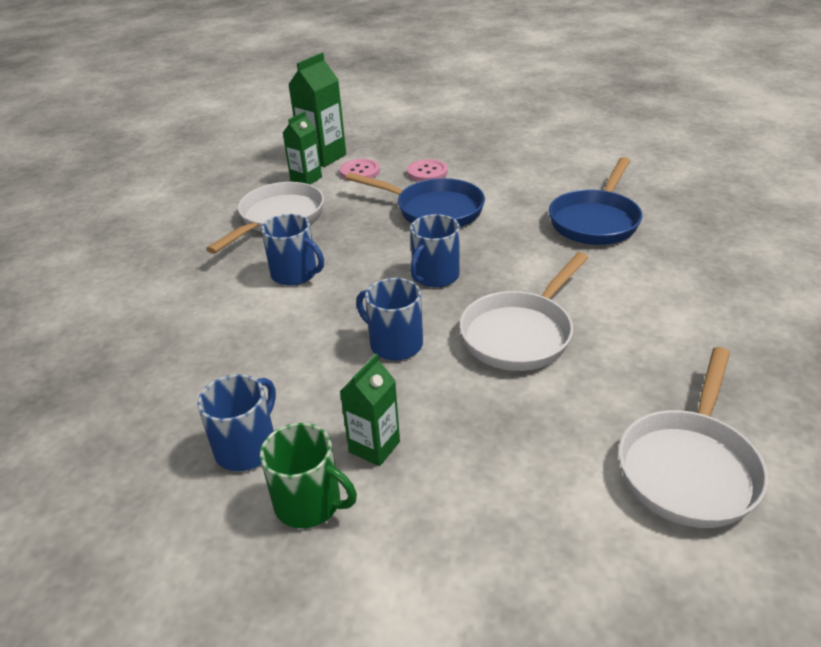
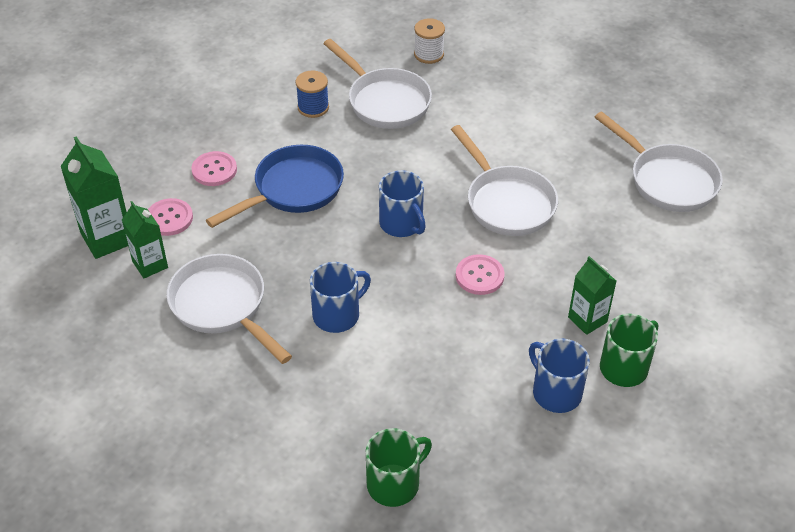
camera: 70 degrees left, 10 degrees up
(99, 362) = (394, 484): none -> green mug
(395, 344) = (479, 276): blue mug -> pink button
(546, 190) = (313, 107): none -> blue spool
(595, 221) = (385, 101): blue pan -> white pan
(695, 225) = (429, 54): none -> white spool

